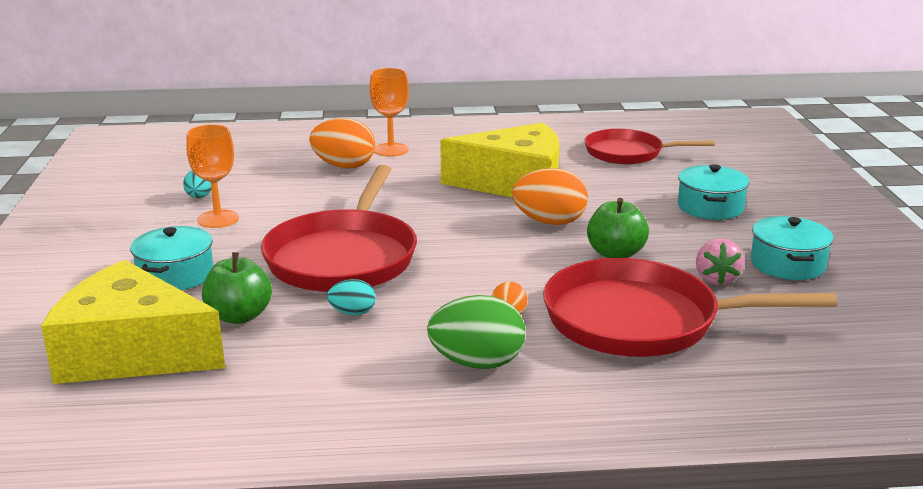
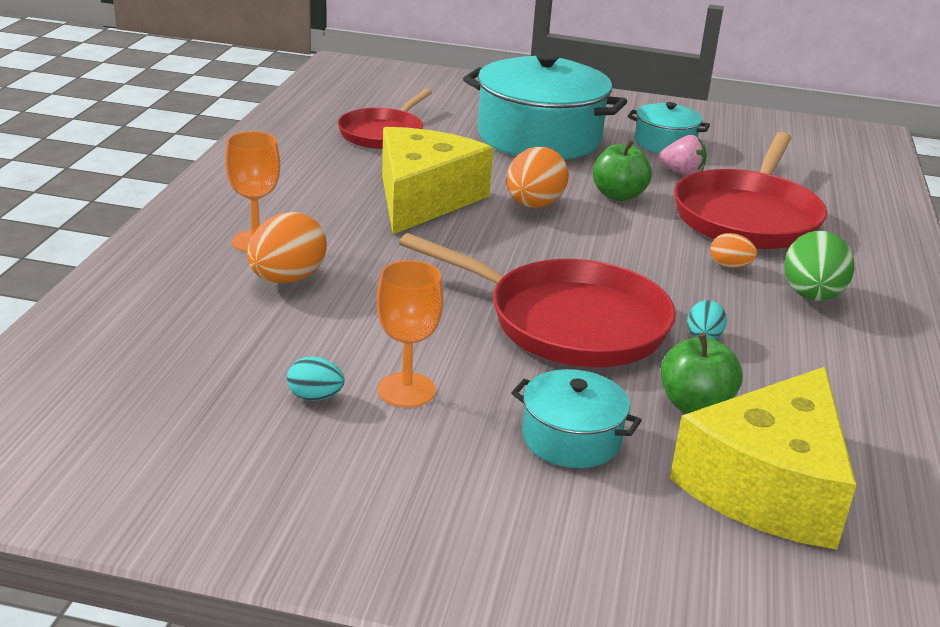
camera: 75 degrees left, 5 degrees up
(710, 207) = (539, 137): turquoise pot -> turquoise pot, size x2.00

